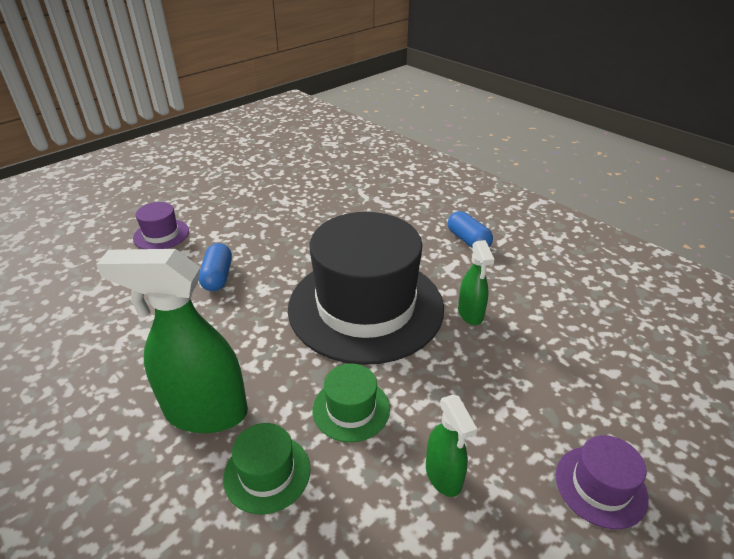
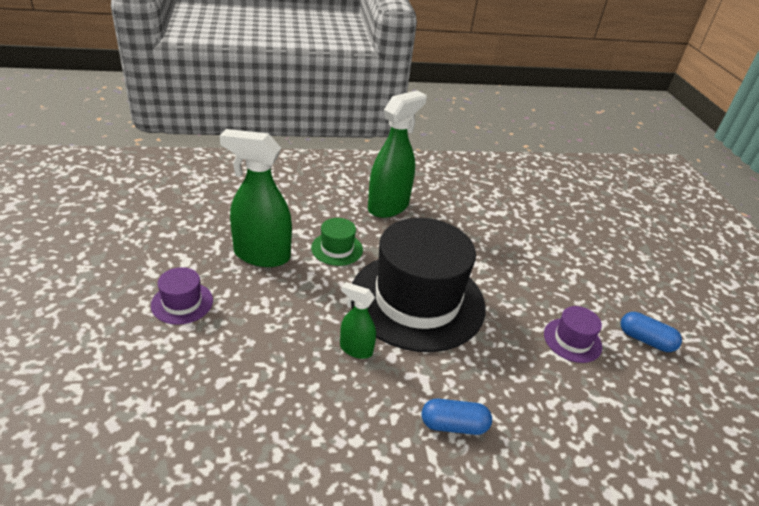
camera: 120 degrees right, 0 degrees up
(161, 234) = (592, 246): purple hat -> purple hat (572, 340)
(218, 277) = (512, 251): blue capsule -> blue capsule (645, 340)
(267, 473) = (331, 209): green hat -> none
(443, 476) = (261, 255): green spray bottle -> green spray bottle, size x1.90

